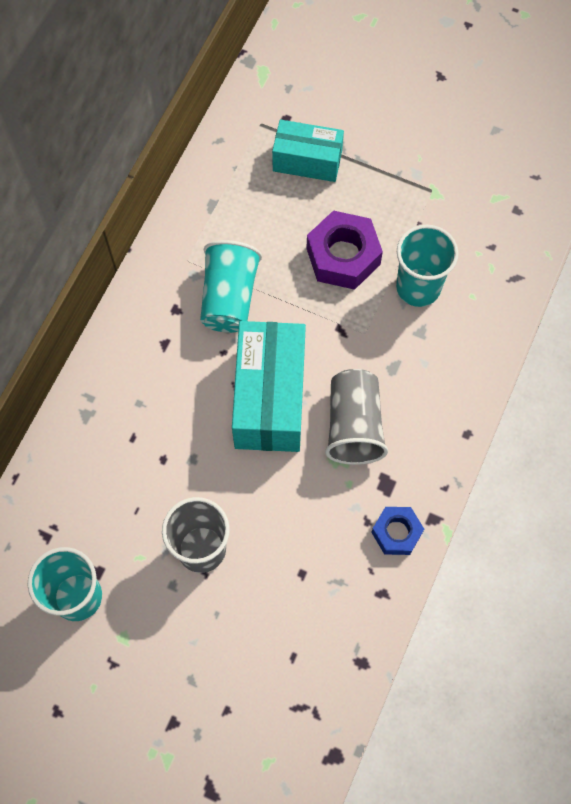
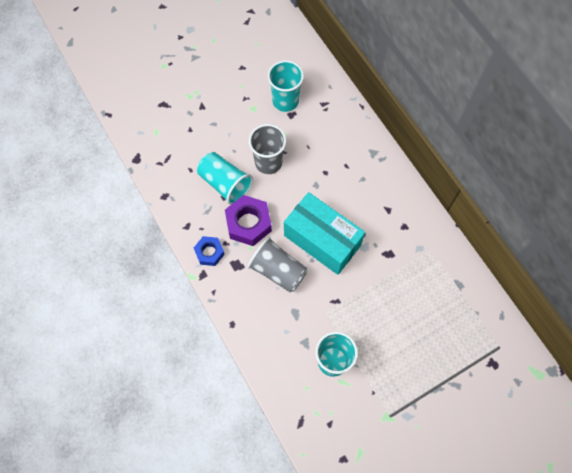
camera: 125 degrees right, 0 degrees up
(229, 297) = (394, 257): turquoise cup -> turquoise cup (225, 183)
(307, 161) = (456, 357): turquoise box -> none
(343, 256) = (379, 333): purple nut -> purple nut (248, 223)

